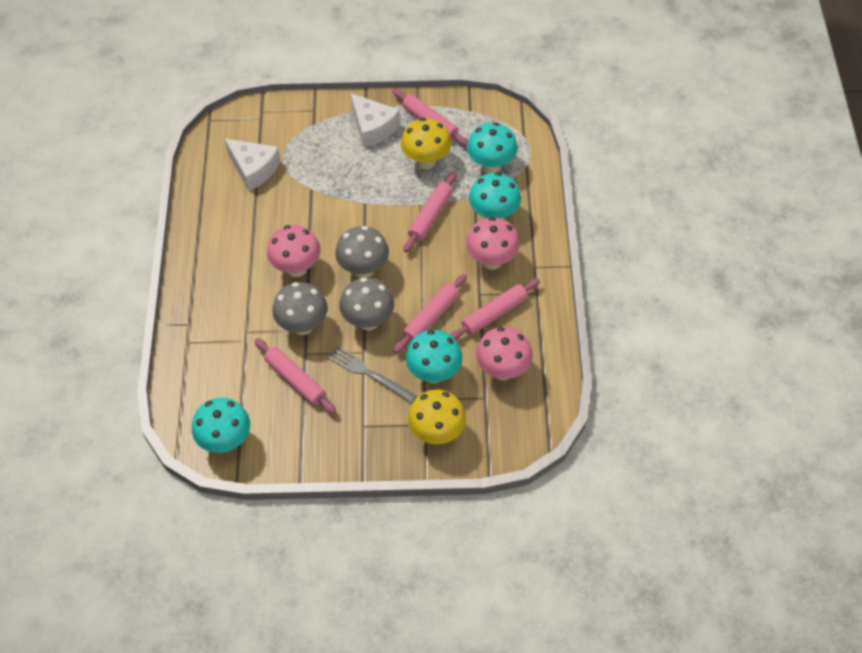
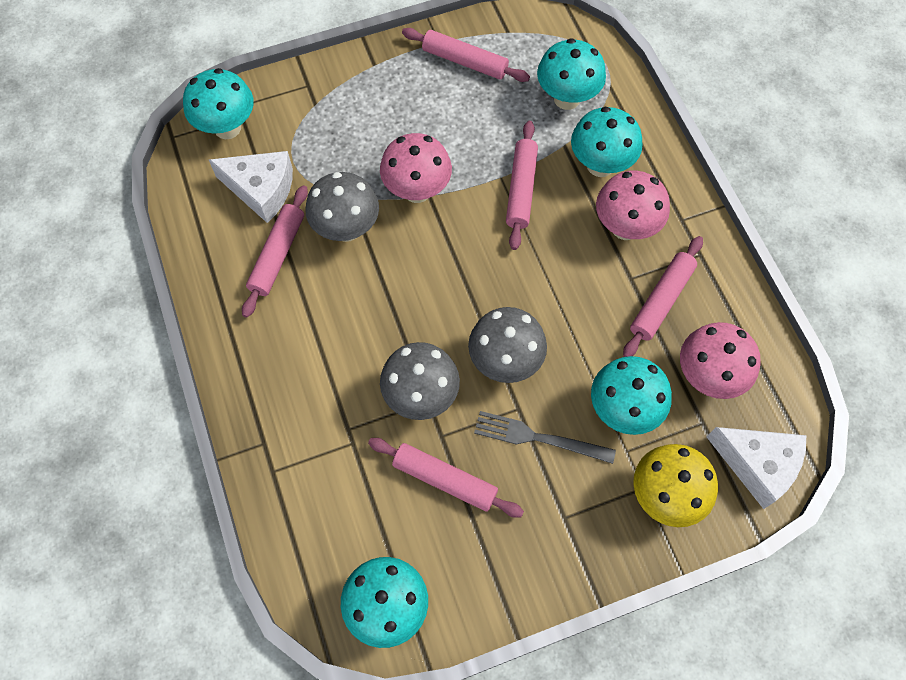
camera: 20 degrees left, 10 degrees up
(248, 123) = (227, 128): none -> turquoise mushroom
(296, 268) = (378, 315): pink mushroom -> pink mushroom (417, 190)
(363, 269) = (467, 289): grey mushroom -> grey mushroom (346, 229)
(373, 127) = (395, 88): white cheese -> white cheese (757, 465)
(426, 161) = (482, 115): yellow mushroom -> none
(430, 317) = (583, 331): pink rolling pin -> pink rolling pin (277, 255)

